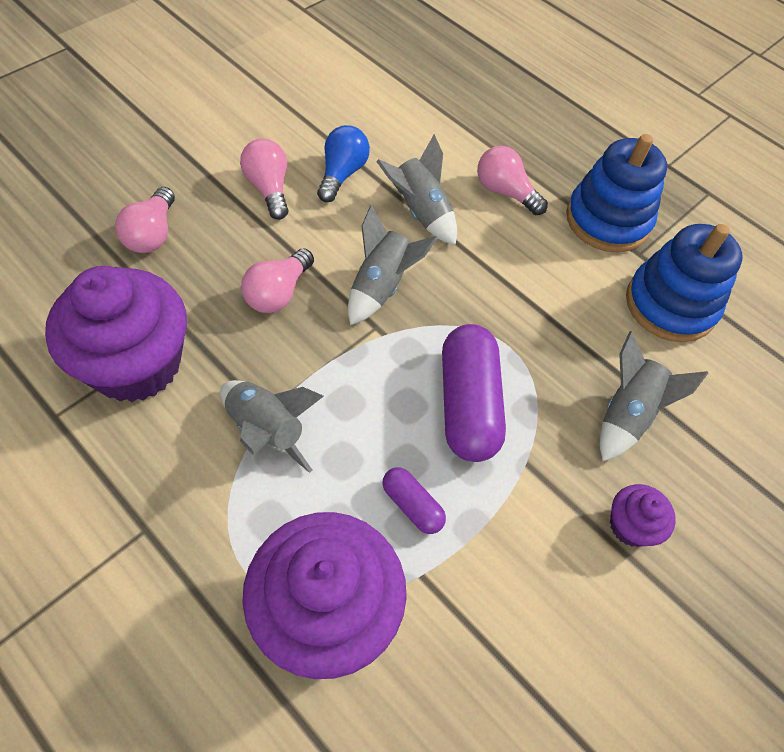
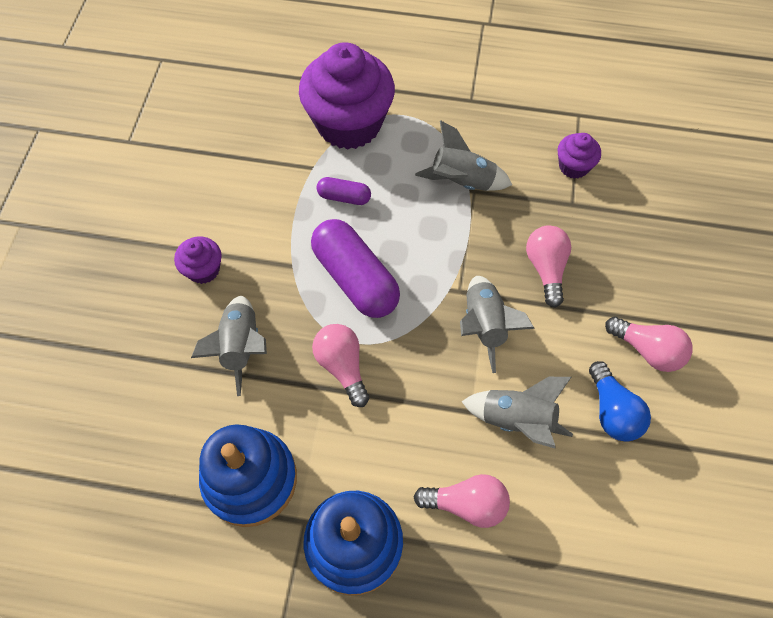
camera: 150 degrees right, 5 degrees up
(136, 364) = (573, 166): purple cupcake -> purple cupcake, size x0.45
(152, 234) = (673, 250): pink light bulb -> pink light bulb (342, 366)

